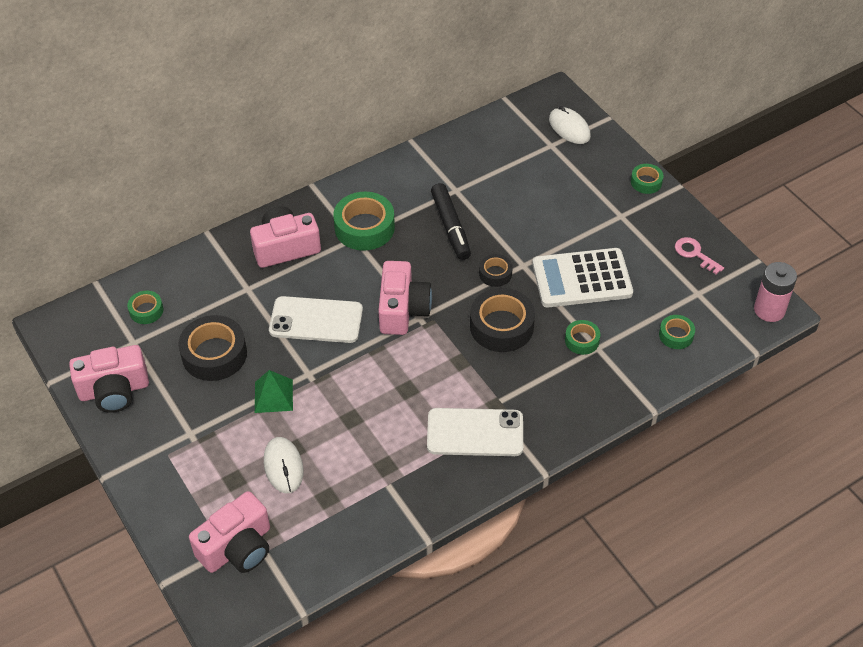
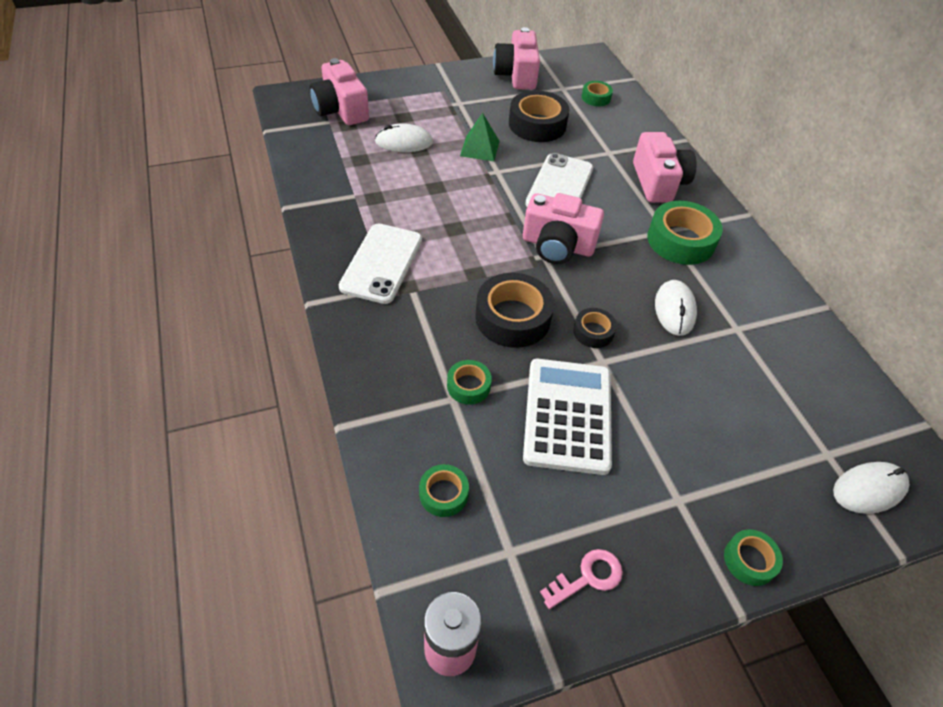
camera: 100 degrees right, 0 degrees up
(450, 227) = (674, 310): black marker -> white mouse

